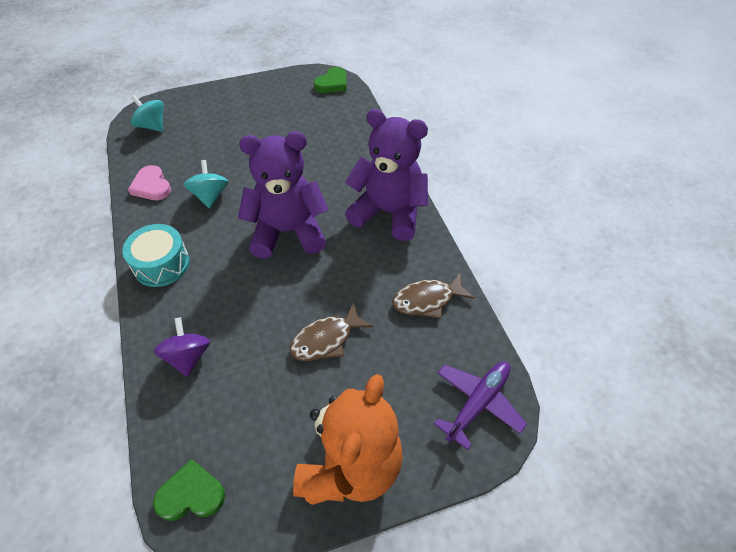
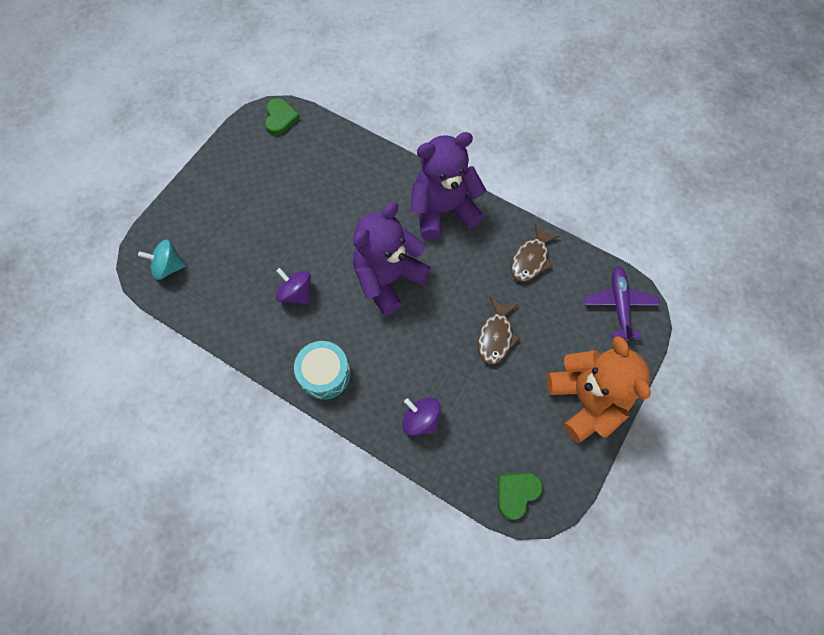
camera: 40 degrees left, 15 degrees up
(151, 186) = (238, 320): pink heart -> none
(210, 196) = (296, 293): turquoise spinning top -> purple spinning top

